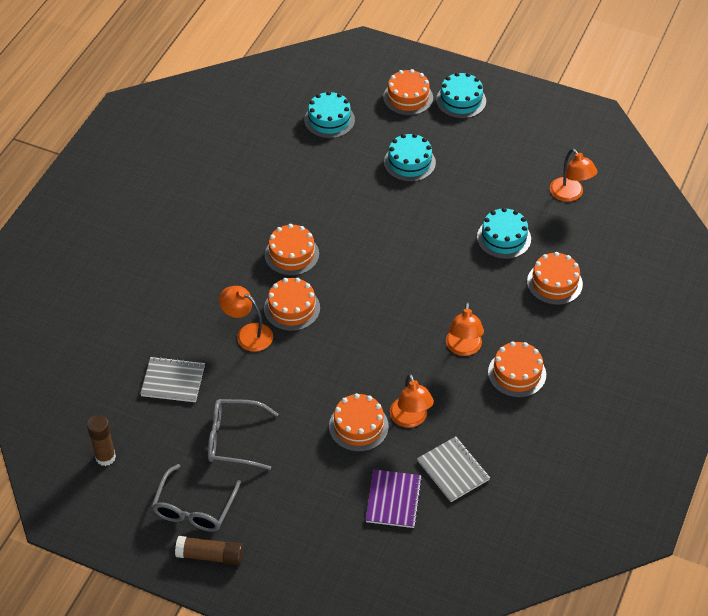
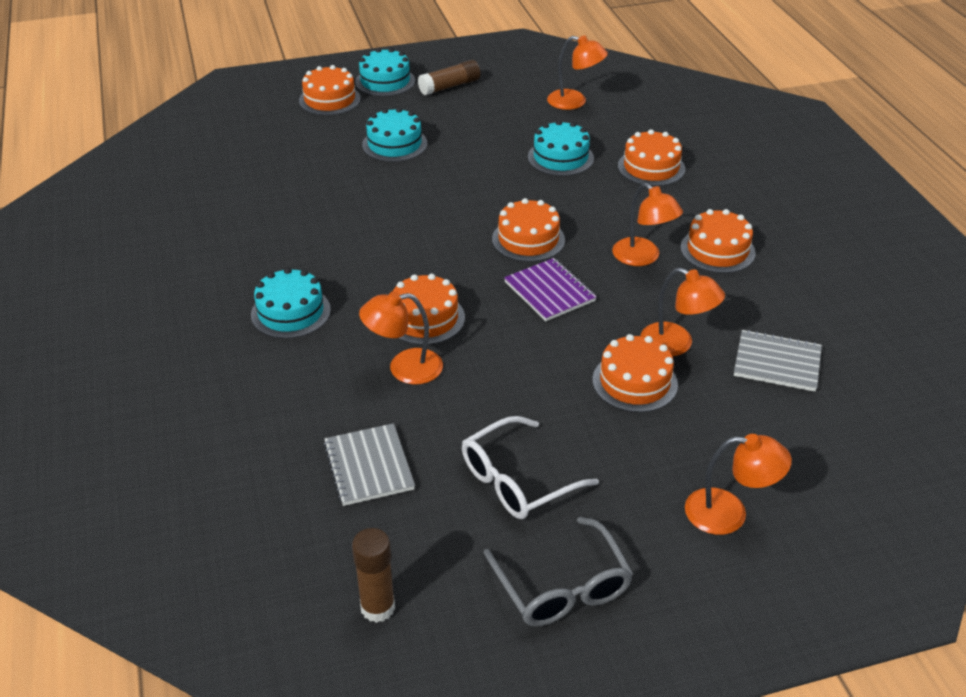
camera: 40 degrees left, 10 degrees down
(173, 381) = (369, 466): grey notebook -> grey notebook turned 75 degrees counterclockwise
(210, 555) = (647, 626): brown glue stick -> brown glue stick (450, 86)
(234, 439) = (517, 480): grey glasses -> white glasses
(291, 254) = (364, 272): orange cake -> orange cake (528, 239)
(316, 532) = (729, 513): none -> orange lamp
(329, 120) = (268, 148): turquoise cake -> turquoise cake (291, 312)
(393, 500) = (761, 426): purple notebook -> purple notebook (549, 291)

